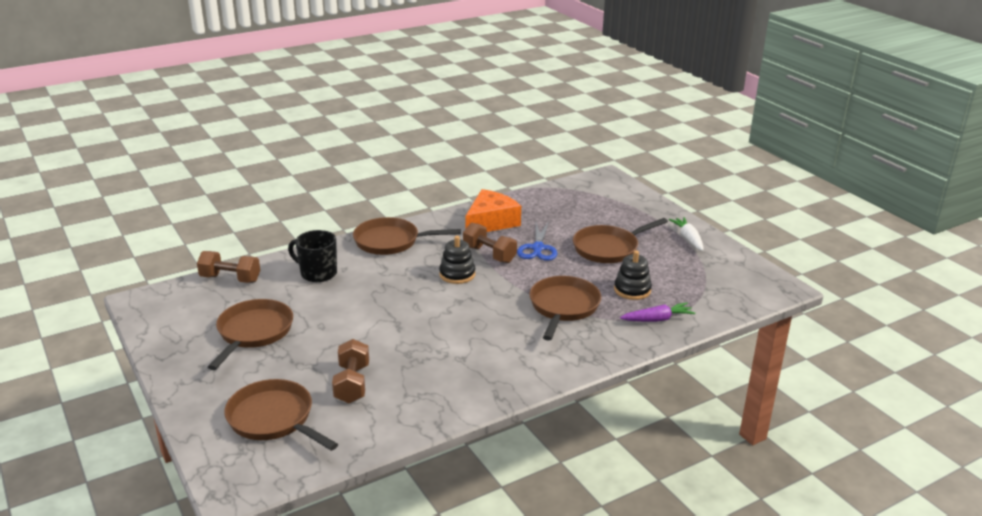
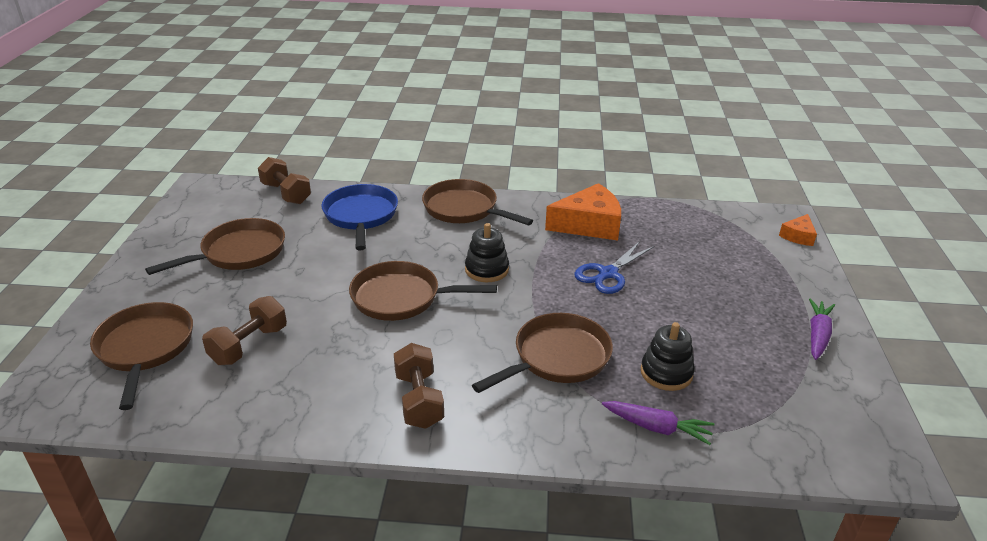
camera: 35 degrees right, 5 degrees up
(317, 273) = (361, 216): black mug -> blue pan
(489, 254) = (546, 260): brown dumbbell -> brown dumbbell (419, 400)
(609, 248) = (694, 307): brown pan -> brown pan (402, 298)
(623, 186) = (798, 236): none -> orange cheese
(688, 238) = (817, 335): white carrot -> purple carrot

